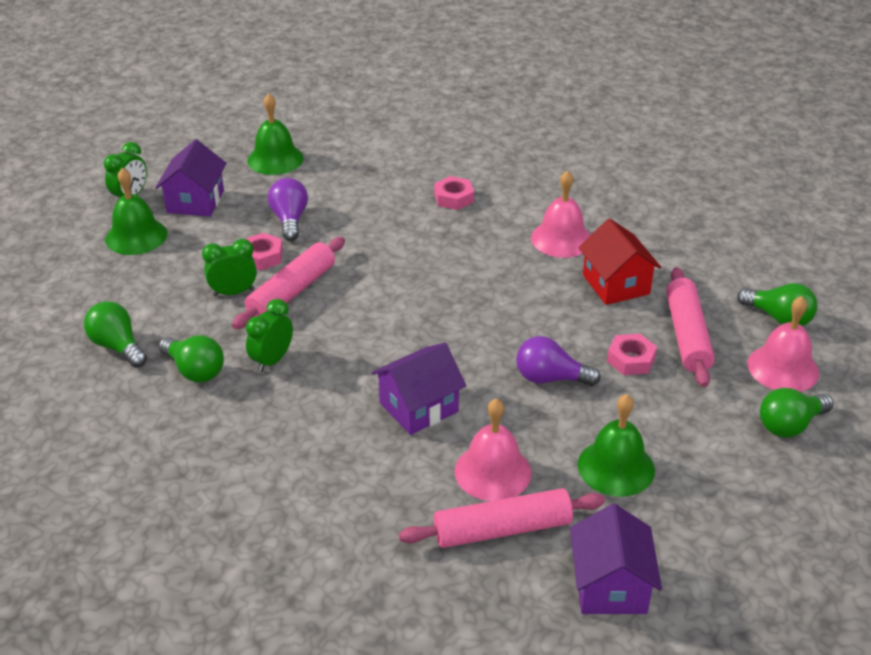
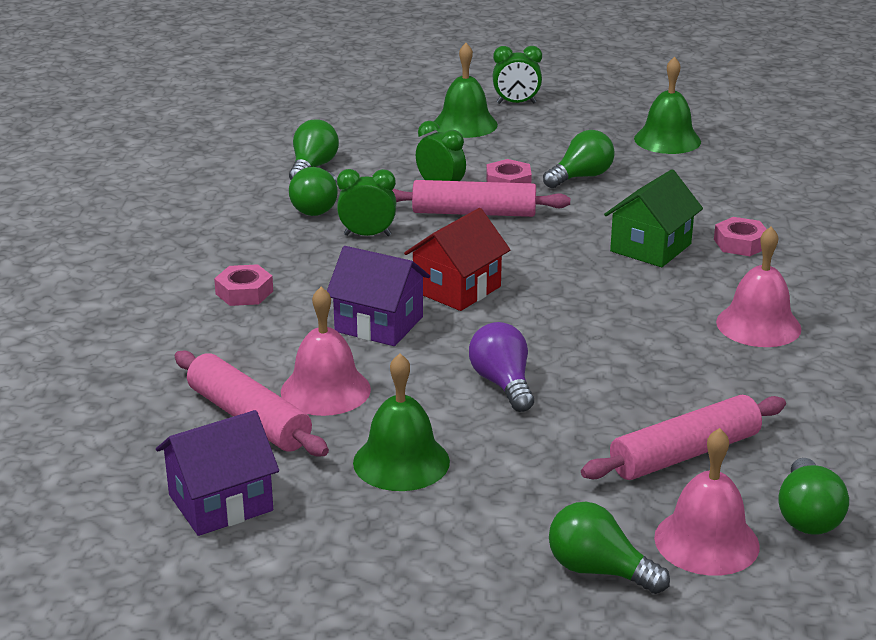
camera: 60 degrees right, 10 degrees down
(195, 201) = (549, 129): purple house -> none
(289, 220) = (581, 177): purple light bulb -> green light bulb
(424, 236) = (650, 248): none -> green house
(616, 284) = (720, 381): red house -> red house (457, 289)
(631, 359) = (593, 426): pink nut -> pink nut (244, 292)

